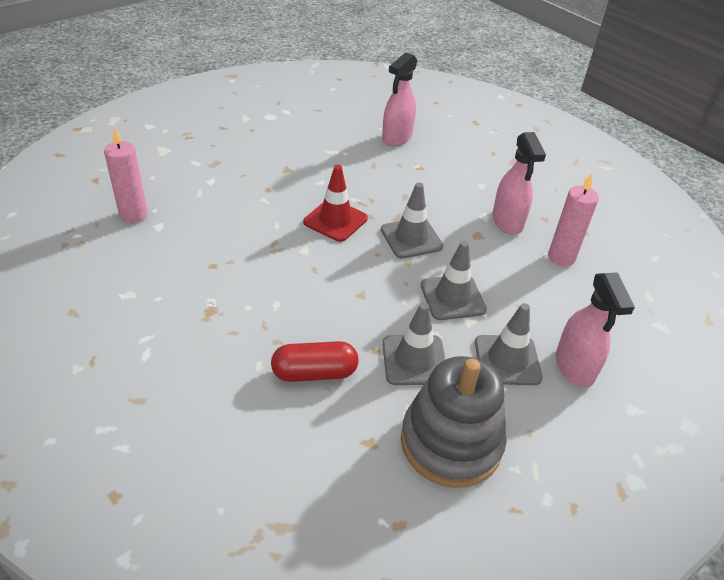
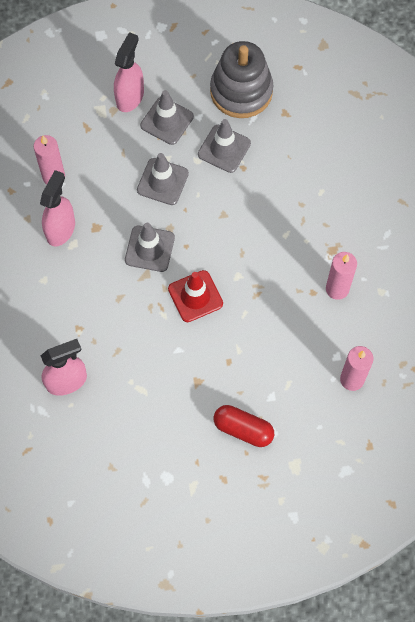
camera: 145 degrees left, 25 degrees up
(186, 277) = (337, 289): none -> pink candle
(314, 373) = (290, 170): red capsule -> red capsule (243, 429)

